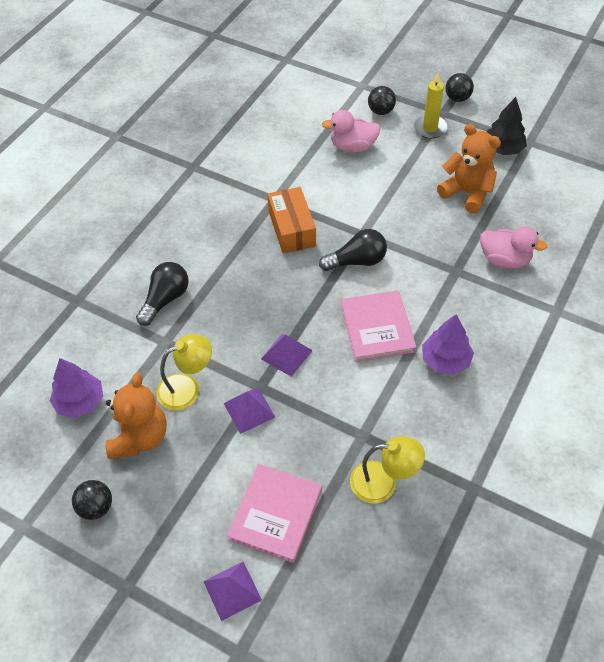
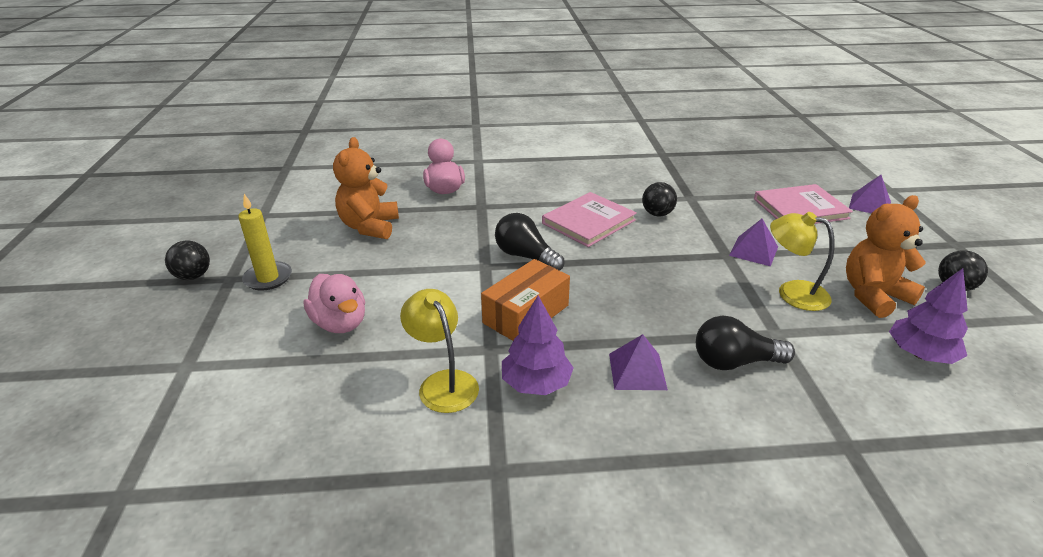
camera: 125 degrees left, 20 degrees down
(286, 354) = (677, 254): purple pyramid -> purple pyramid (637, 371)
(381, 111) = (248, 326): black ball -> black ball (657, 214)
(383, 482) = (710, 180): yellow lamp -> yellow lamp (443, 383)
(445, 360) = (580, 186): purple tree -> purple tree (536, 383)
(503, 149) = (282, 225): black tree -> none

